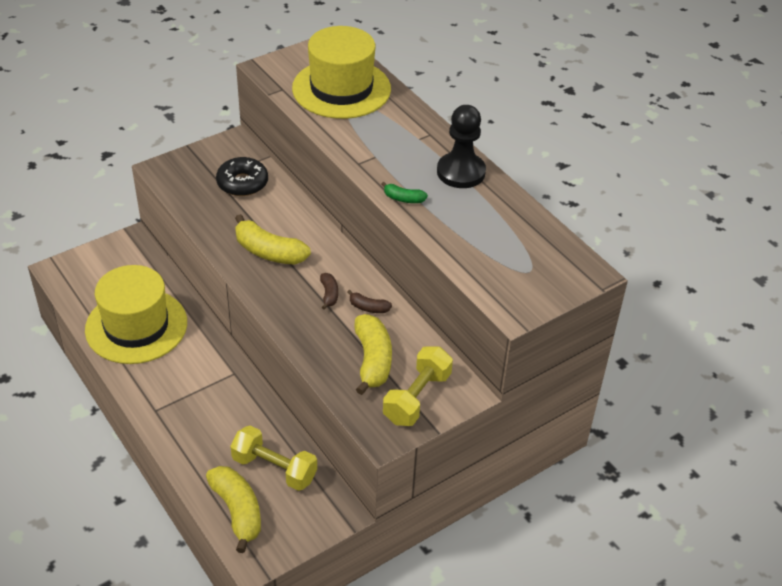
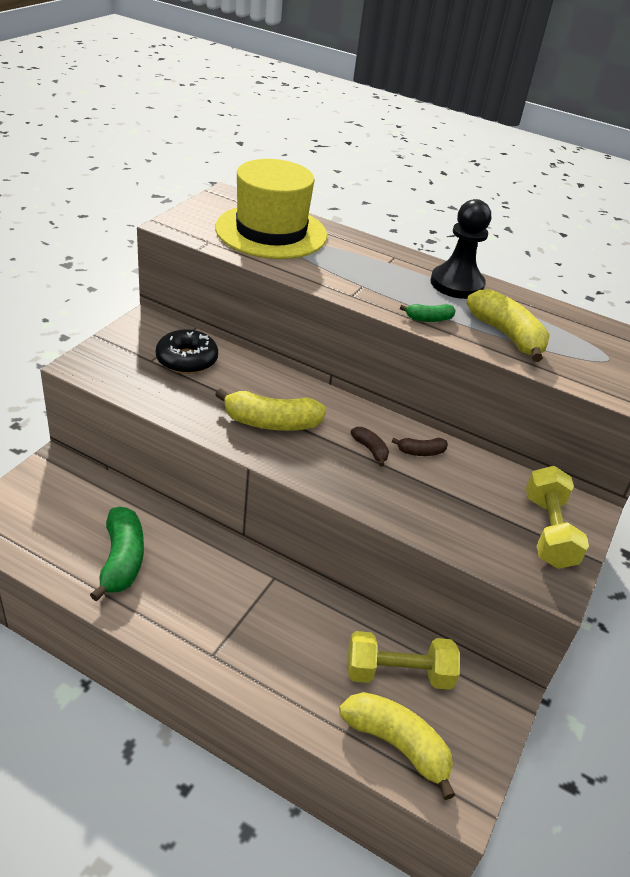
camera: 30 degrees left, 5 degrees down
(136, 326) = (122, 560): yellow hat -> green banana
(372, 360) = (472, 506): yellow banana -> yellow banana (507, 335)

